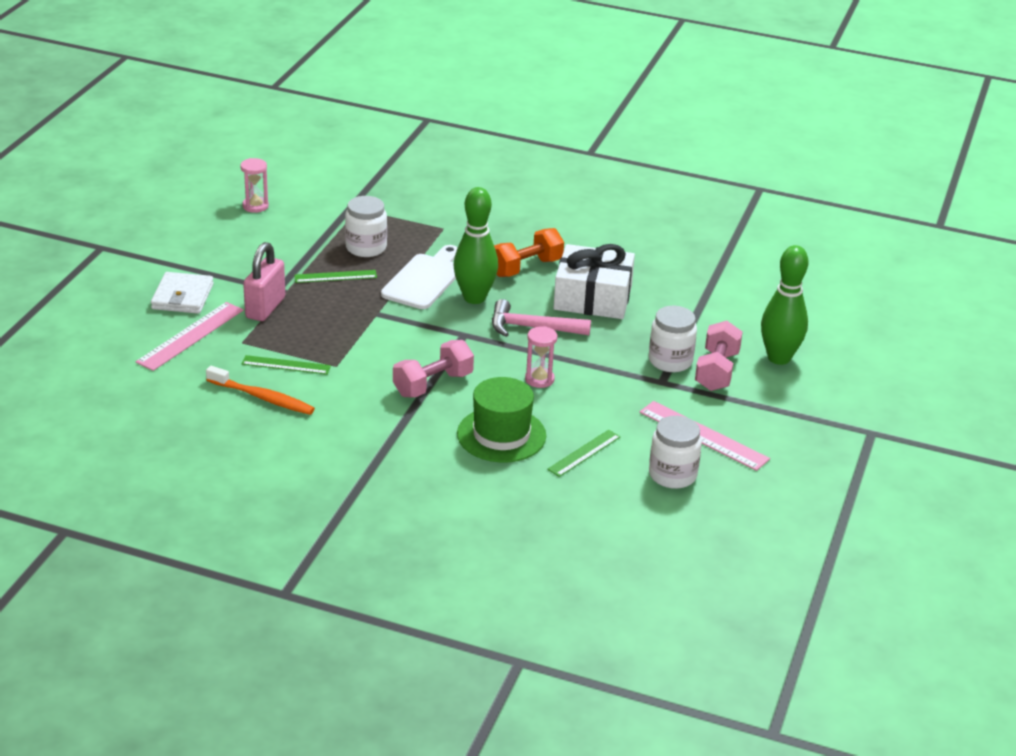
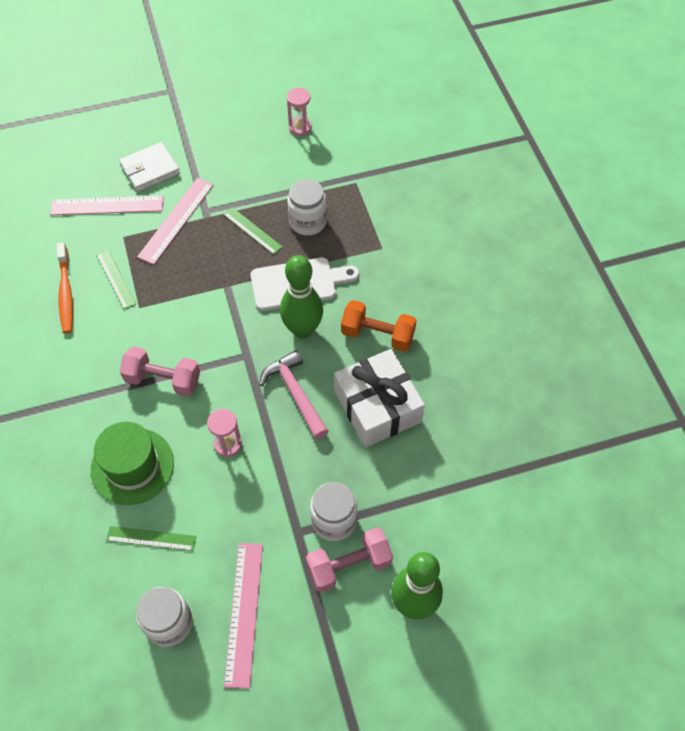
camera: 55 degrees right, 25 degrees up
(265, 308) = (176, 220): pink padlock -> pink ruler

